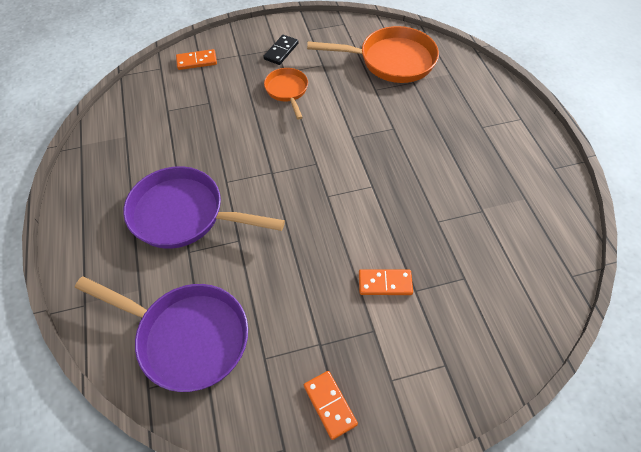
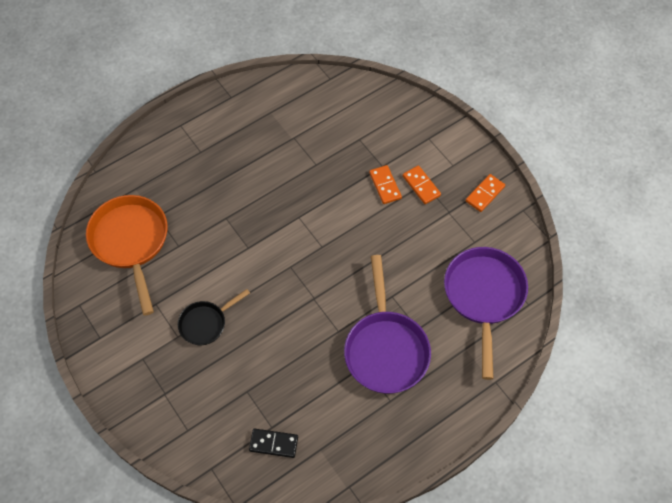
camera: 110 degrees left, 5 degrees up
(197, 61) = (188, 434): orange domino -> orange domino (421, 186)
(281, 51) = (145, 352): black domino -> black domino (273, 443)
(287, 91) = (205, 323): orange pan -> black pan

